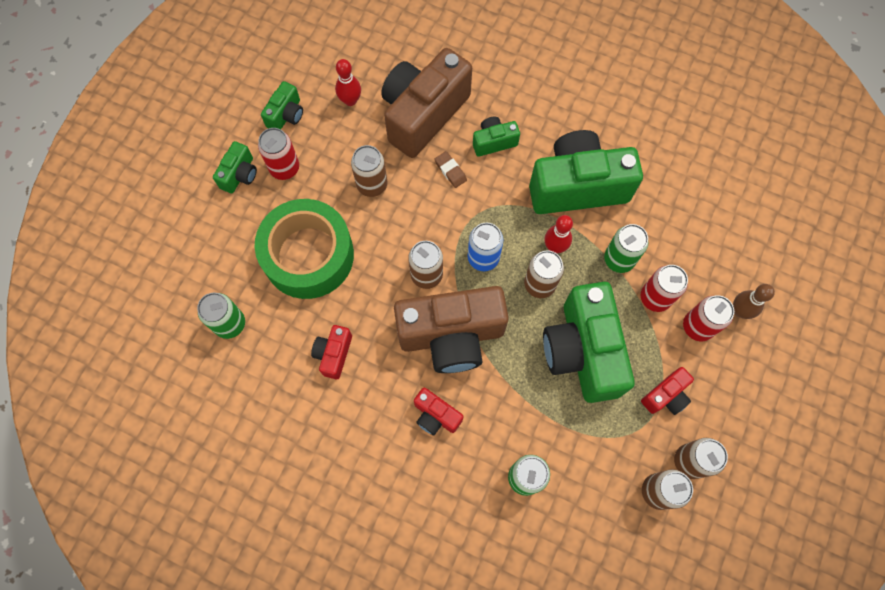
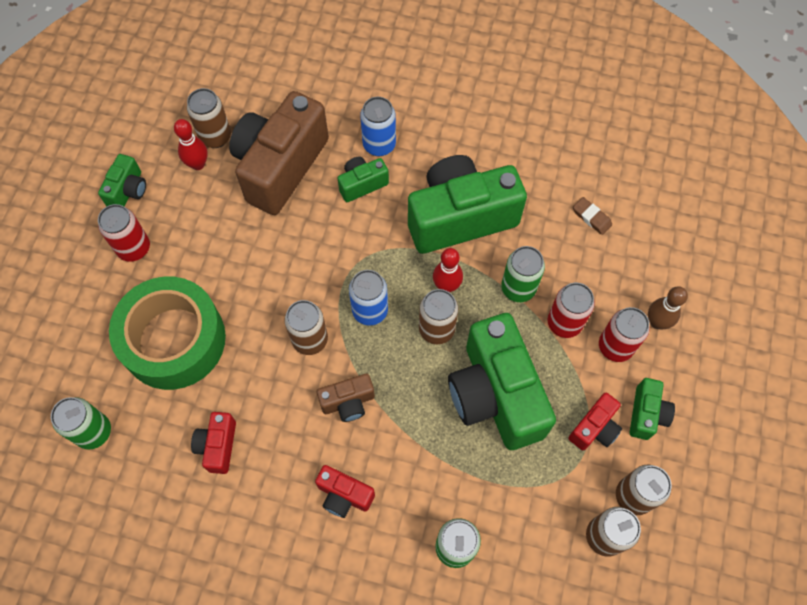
camera: 10 degrees left, 5 degrees down
(240, 174) = (84, 263): green camera -> green camera (646, 414)
(372, 185) = (234, 251): brown can -> brown can (215, 137)
(450, 171) = (319, 222): brown eraser -> brown eraser (591, 217)
(451, 336) = (348, 402): brown camera -> brown camera, size x0.46
(515, 108) = (379, 145): none -> blue can

